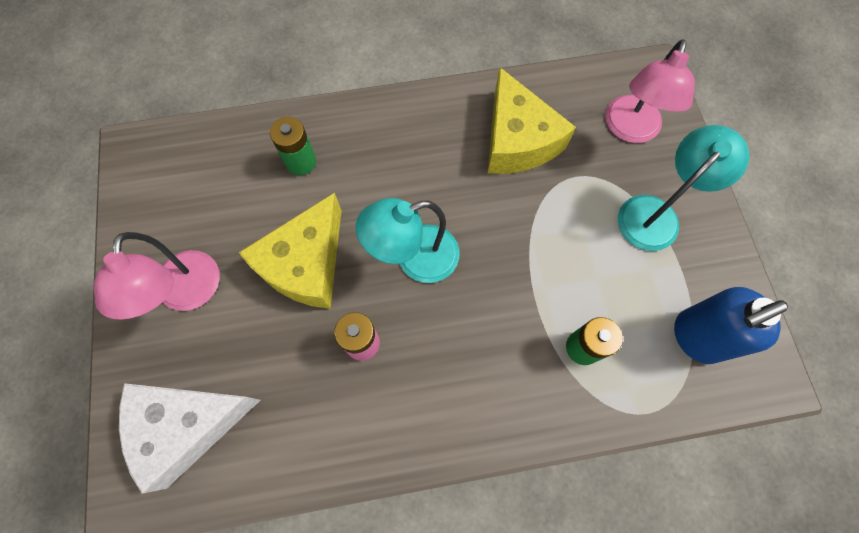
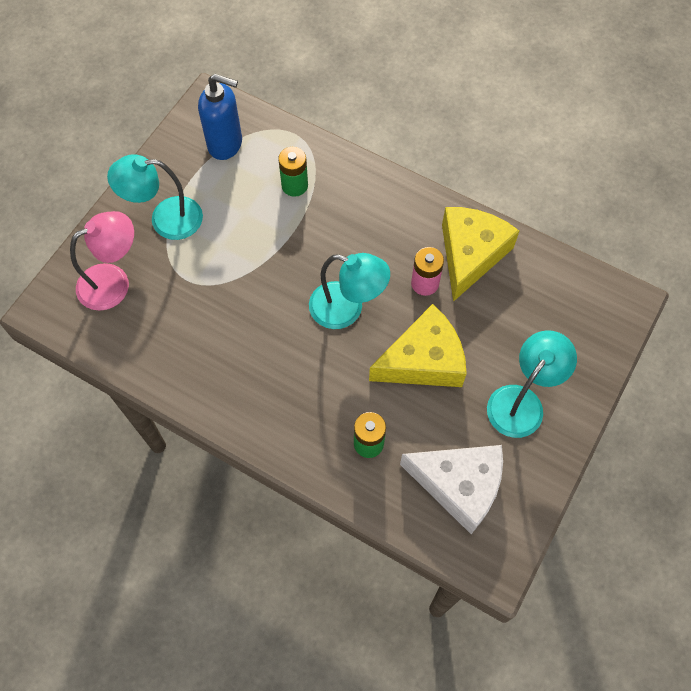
camera: 140 degrees left, 5 degrees down
(186, 294) = (521, 401): pink lamp -> turquoise lamp
(187, 425) = (569, 315): white cheese -> white cheese (459, 485)
(517, 140) = (197, 335): yellow cheese -> yellow cheese (470, 254)

